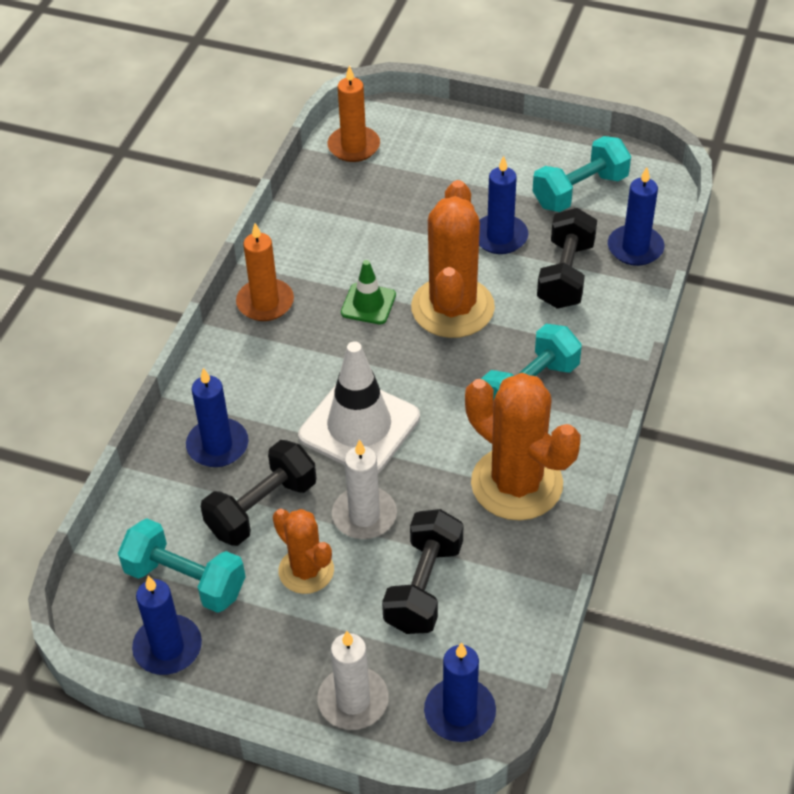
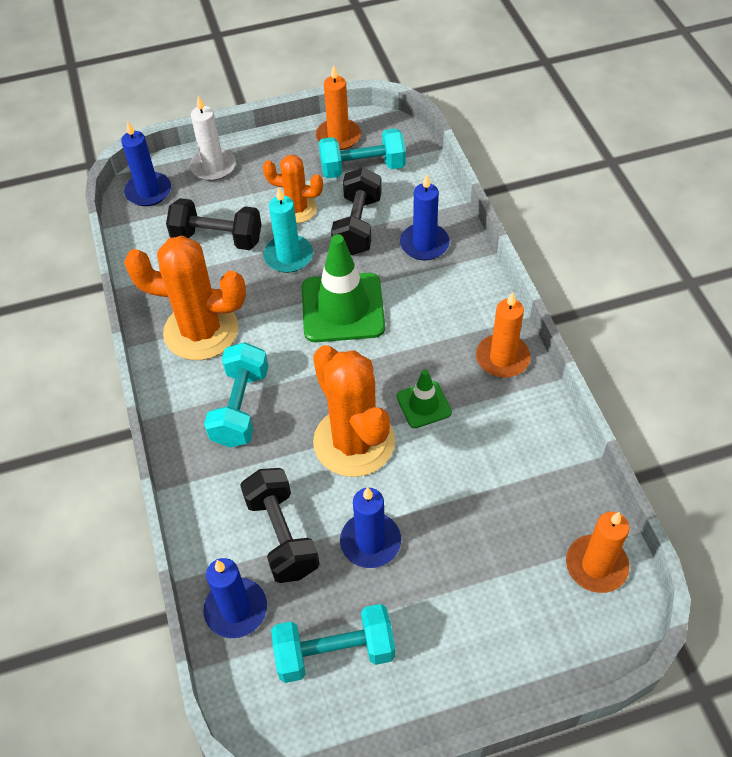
camera: 145 degrees right, 5 degrees up
(168, 647) = (338, 137): blue candle -> orange candle
(359, 426) = (342, 308): white traffic cone -> green traffic cone
(364, 516) = (288, 256): white candle -> turquoise candle
(423, 586) = (217, 238): black dumbbell -> black dumbbell turned 60 degrees counterclockwise
(580, 191) = (335, 652): turquoise dumbbell -> turquoise dumbbell turned 60 degrees clockwise

